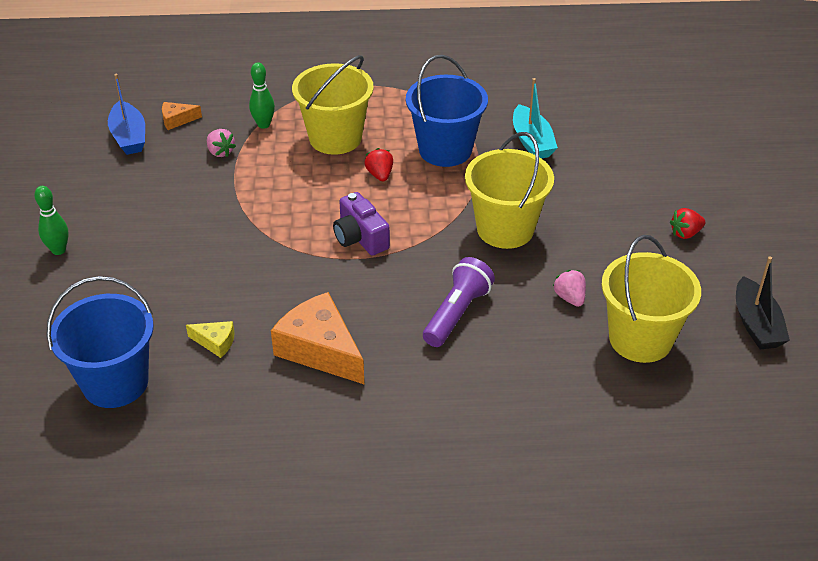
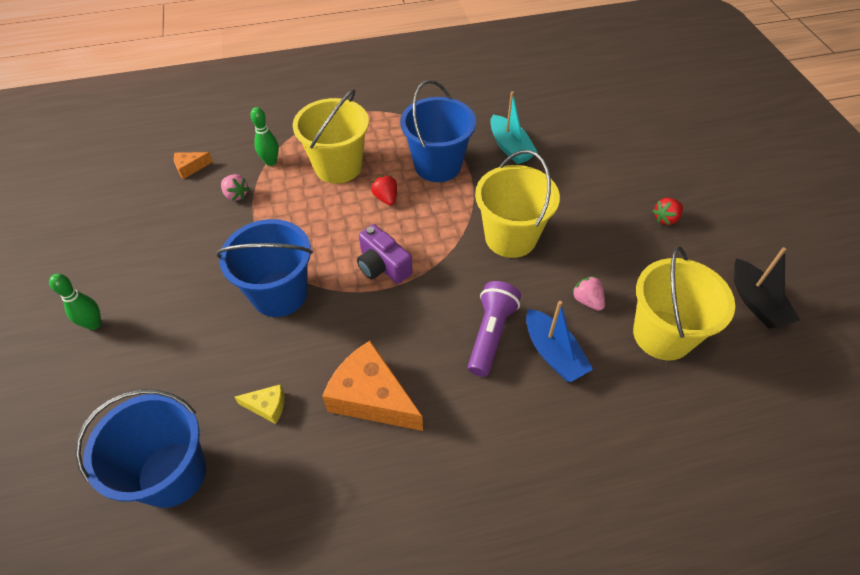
camera: 10 degrees left, 10 degrees up
(129, 137) = (148, 191): blue boat -> blue boat (553, 353)
(247, 248) = (279, 294): none -> blue bucket

